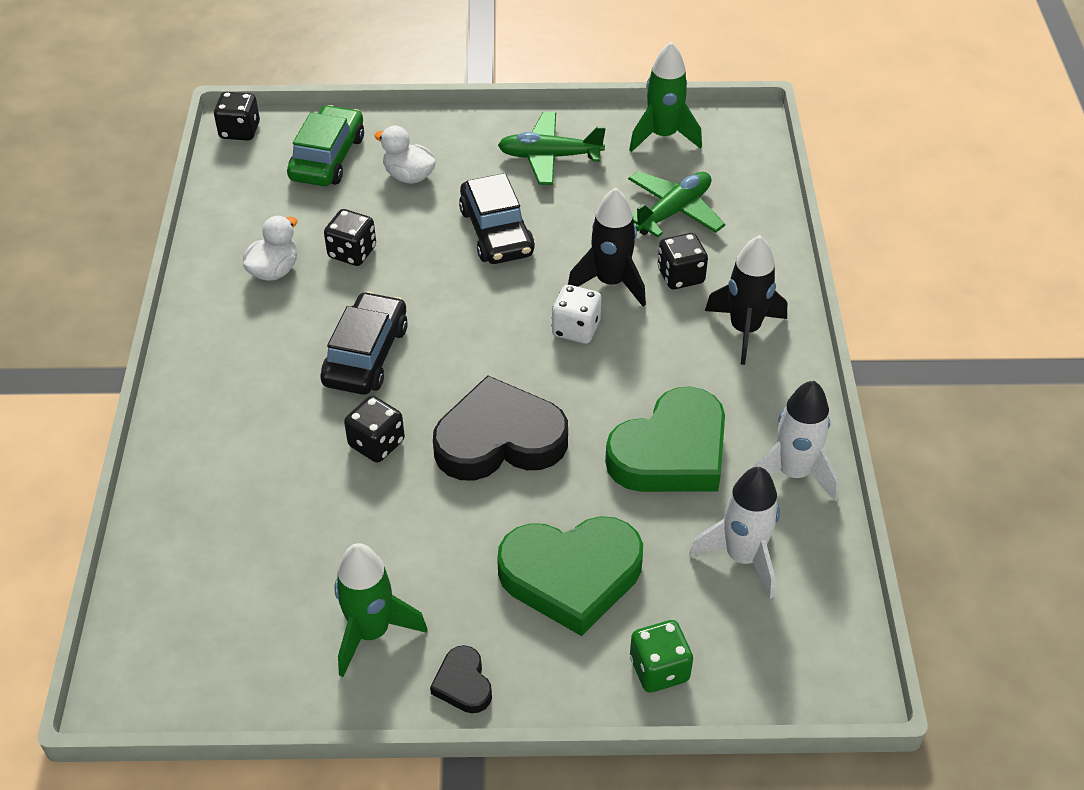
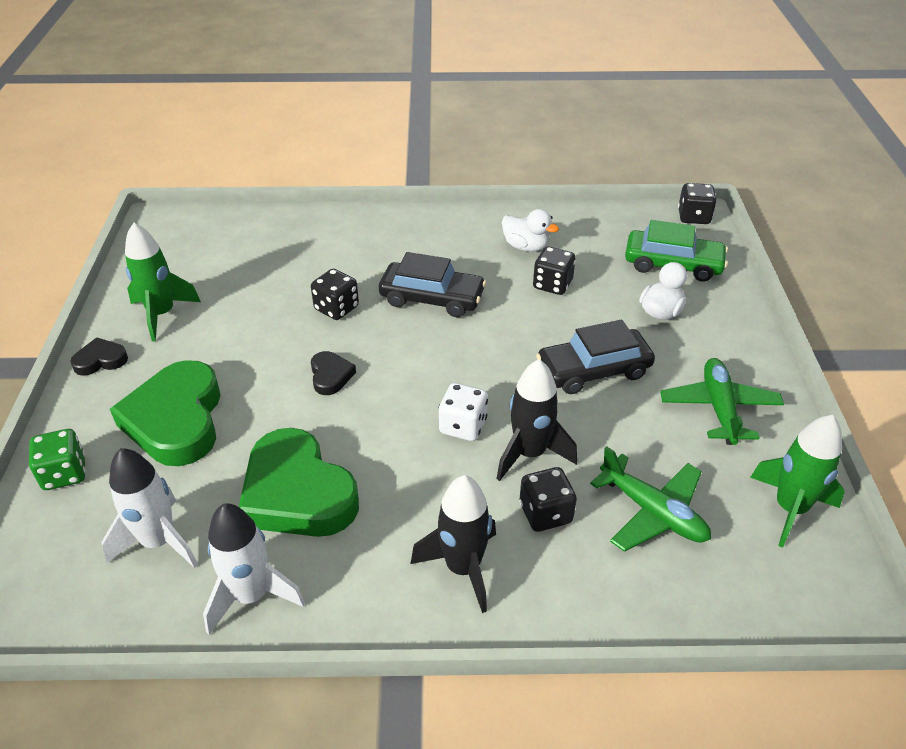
camera: 90 degrees right, 5 degrees down
(499, 439) = (330, 376): black heart -> black heart, size x0.46

